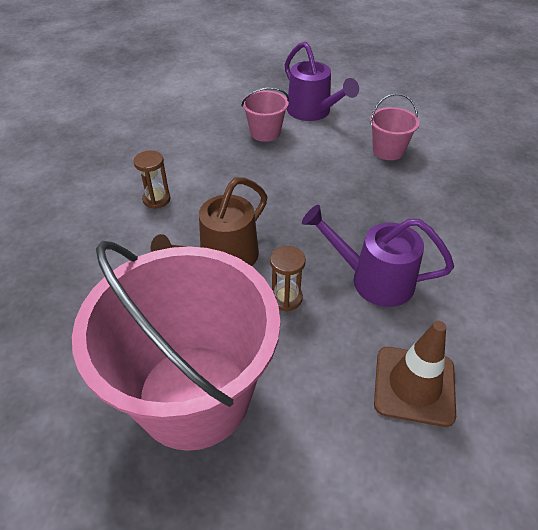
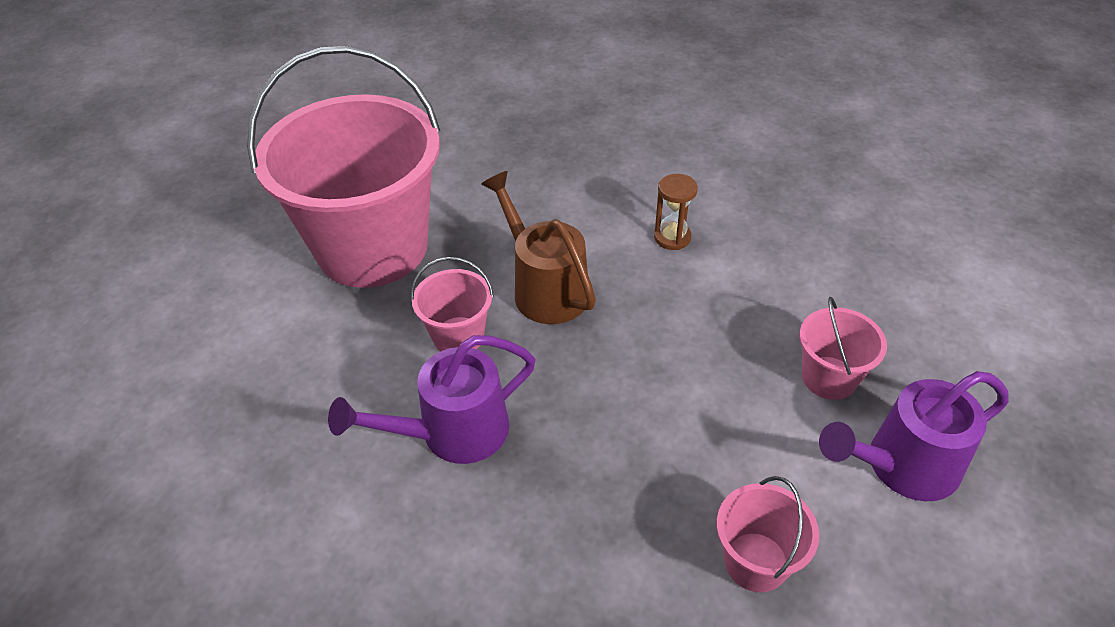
camera: 105 degrees right, 0 degrees up
(286, 298) = (458, 336): brown hourglass -> pink bucket
(372, 280) = (451, 433): purple watering can -> purple watering can turned 150 degrees counterclockwise
(414, 385) = (287, 426): brown traffic cone -> none

